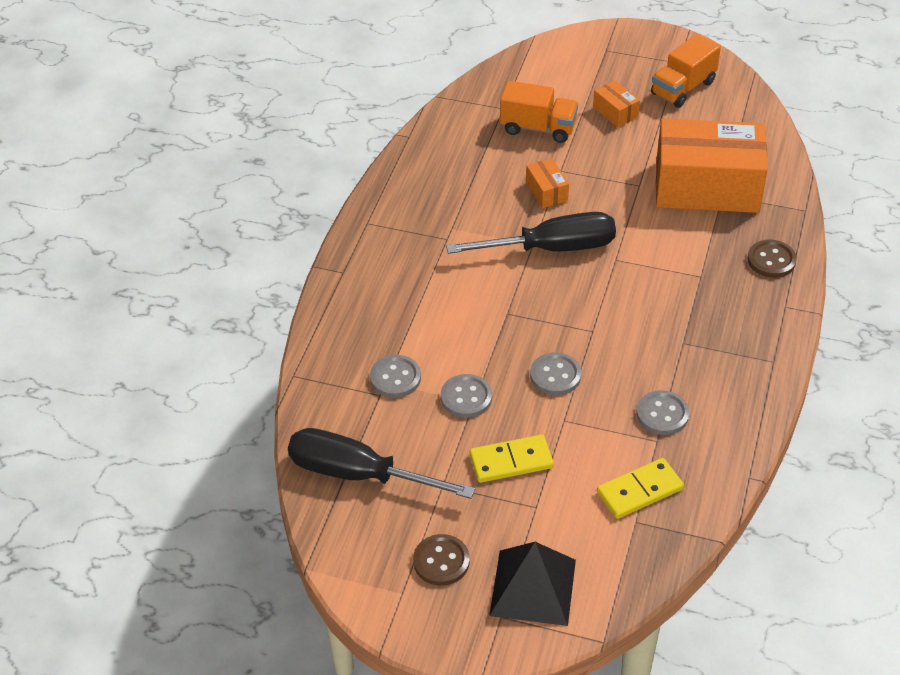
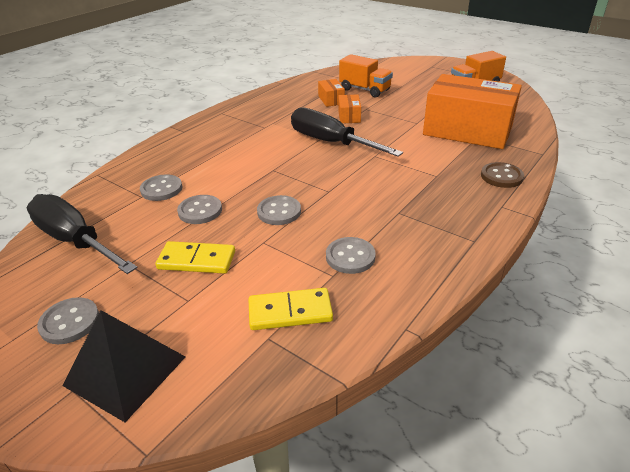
camera: 20 degrees right, 10 degrees down
(441, 561) = (70, 322): brown button -> grey button
(551, 248) = (331, 142): black screwdriver -> black screwdriver turned 150 degrees counterclockwise
(615, 112) = (421, 90): orange box -> orange box (331, 100)

